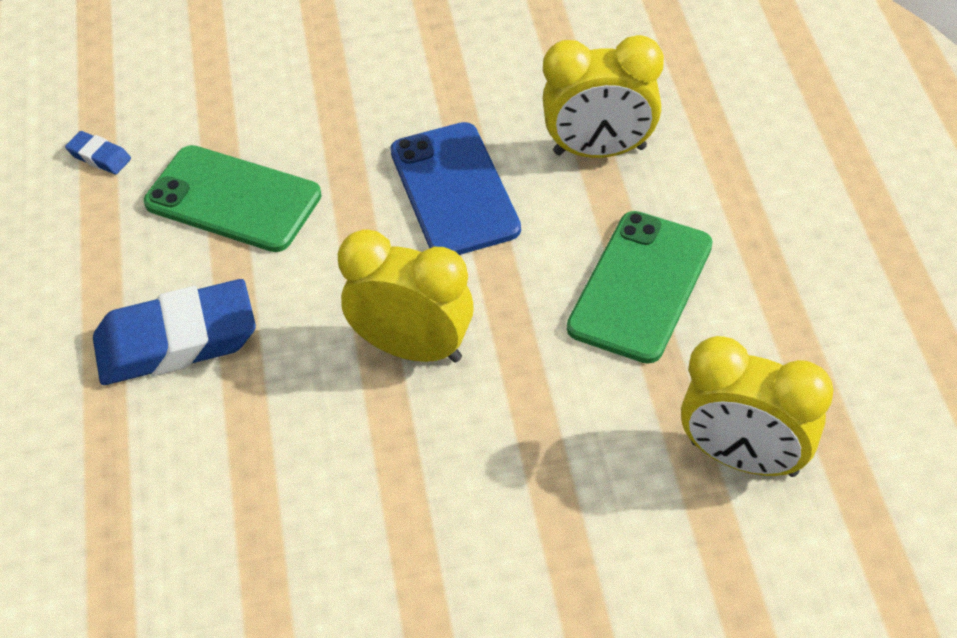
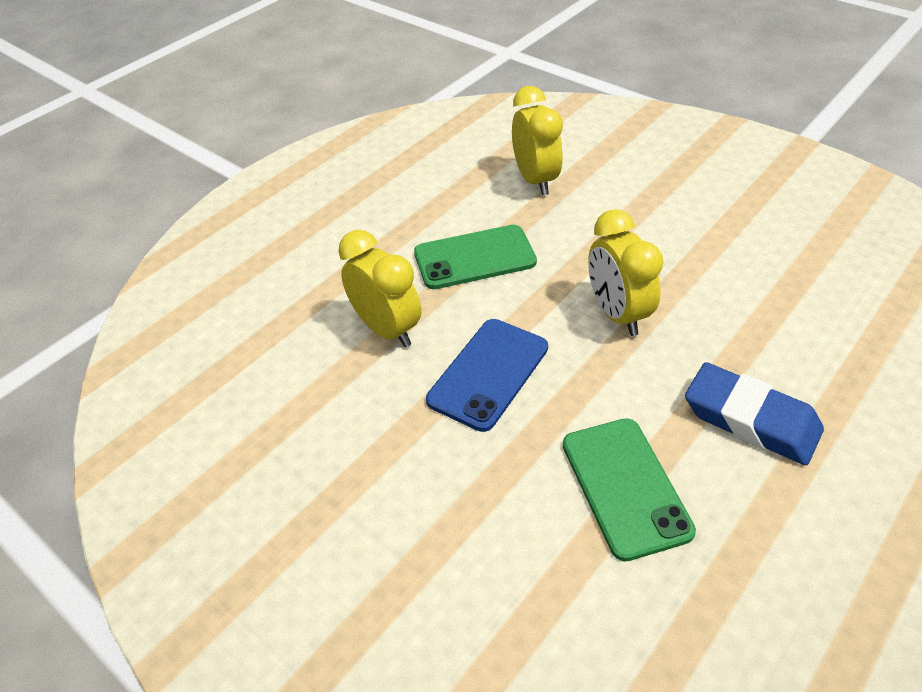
camera: 130 degrees left, 5 degrees down
(99, 157) = (693, 623): blue eraser -> none

